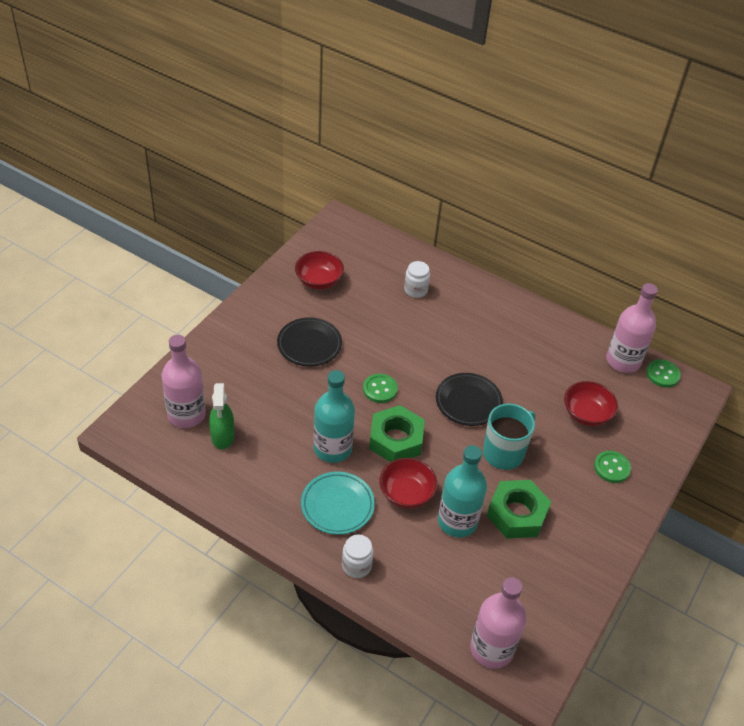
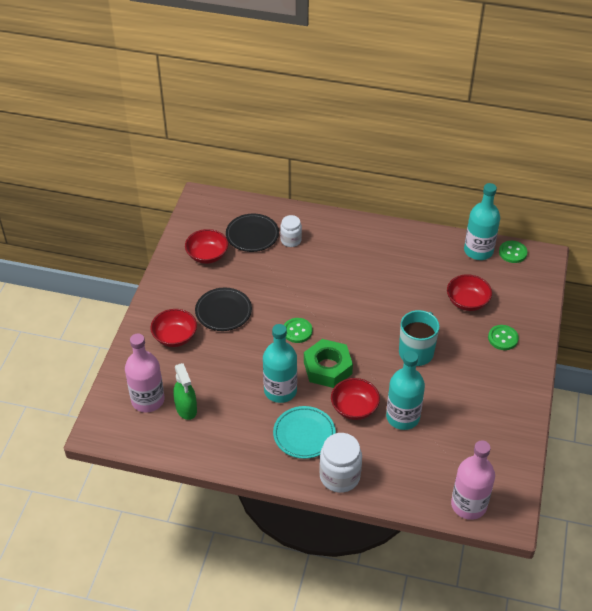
camera: 15 degrees left, 0 degrees up
(246, 356) = (175, 337): none -> red bowl
(356, 565) = (339, 476): white jar -> white jar, size x1.62
(468, 402) = (372, 320): black plate -> black plate (252, 235)
(517, 514) = (445, 397): green nut -> none
(623, 361) = (478, 251): pink bottle -> turquoise bottle

